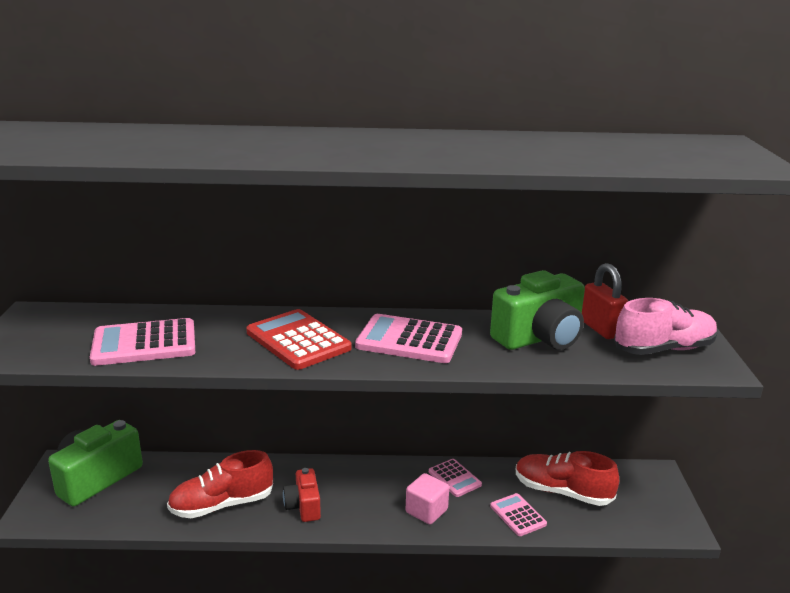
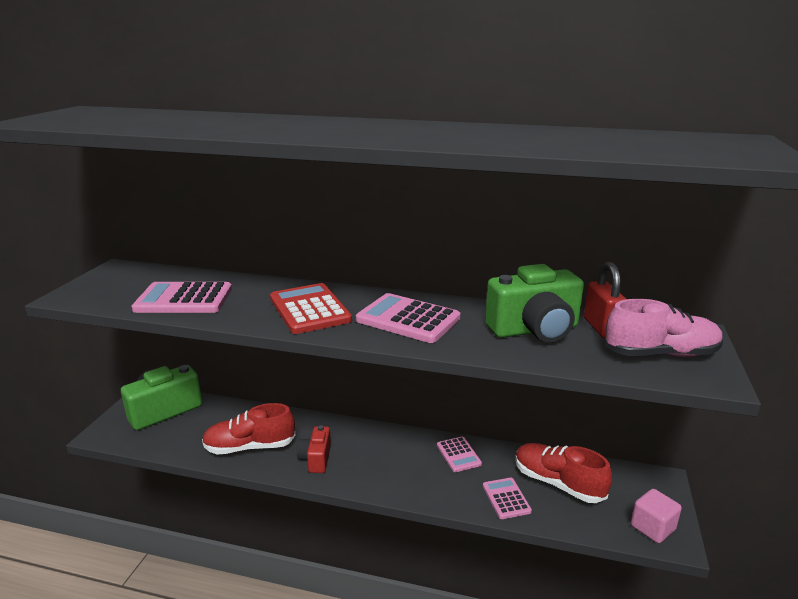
camera: 15 degrees right, 0 degrees up
(426, 511) = (421, 481): pink cube -> pink cube (652, 527)

